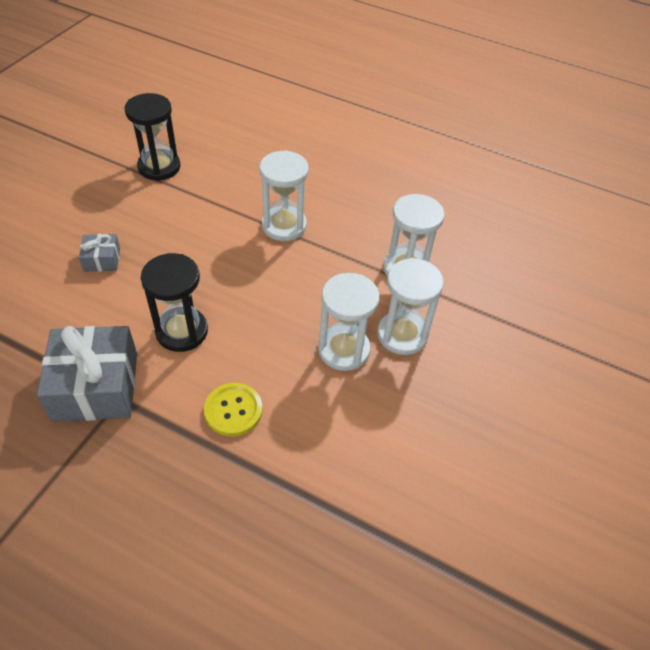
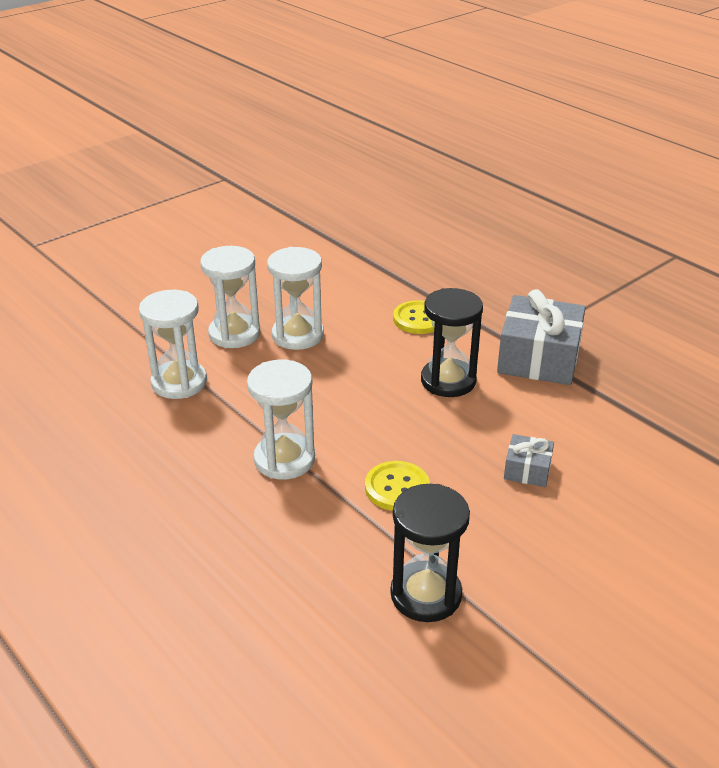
camera: 155 degrees left, 15 degrees down
(196, 224) = (397, 488): none -> yellow button

